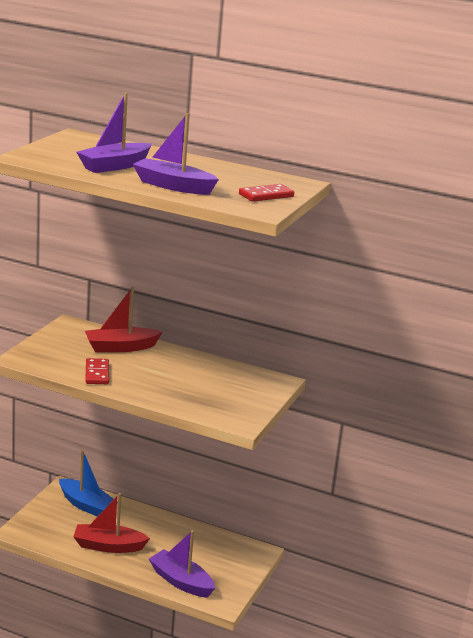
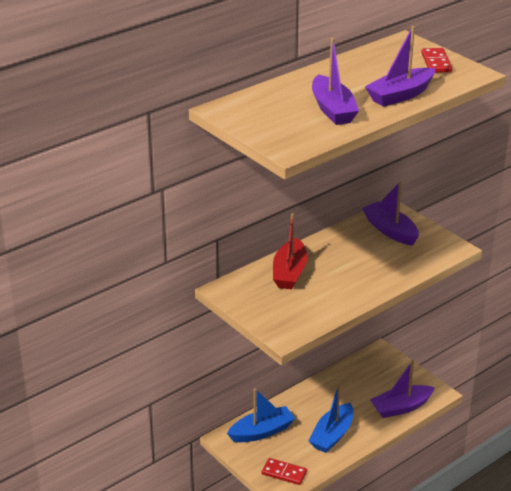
camera: 60 degrees left, 10 degrees up
(97, 373) = (336, 298): red domino -> red domino (284, 473)
(108, 546) = (332, 435): red boat -> blue boat
(239, 385) = (390, 230): none -> purple boat

